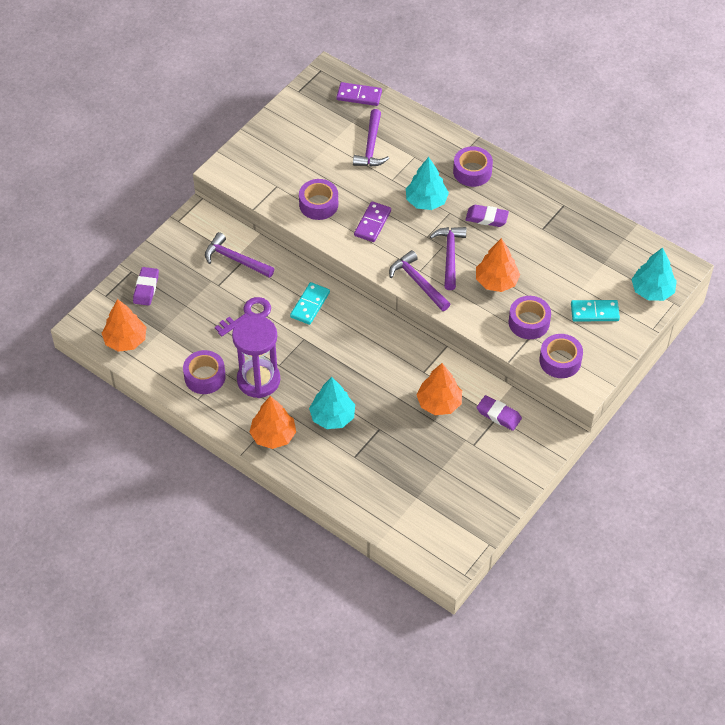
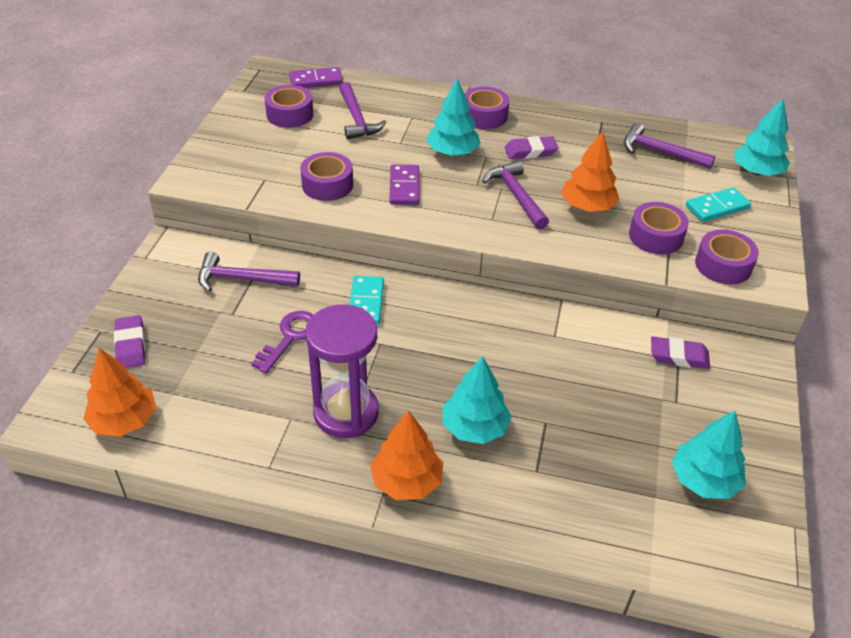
camera: 25 degrees left, 10 degrees down
(205, 377) = (266, 433): purple tape -> purple tape (290, 114)
(418, 282) = (498, 231): purple hammer -> purple hammer (660, 152)
(439, 403) = (599, 365): orange tree -> none
(453, 498) = (704, 480): none -> turquoise tree

